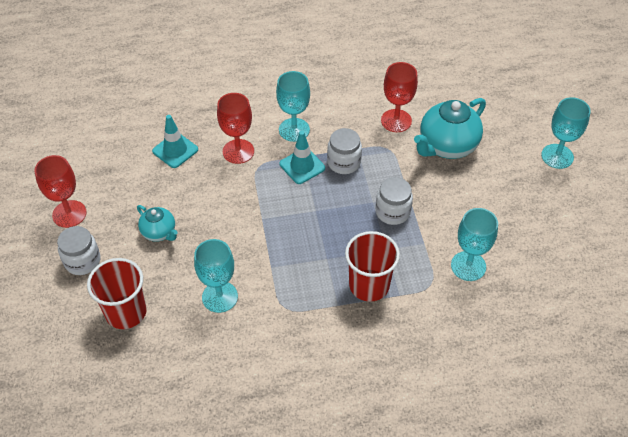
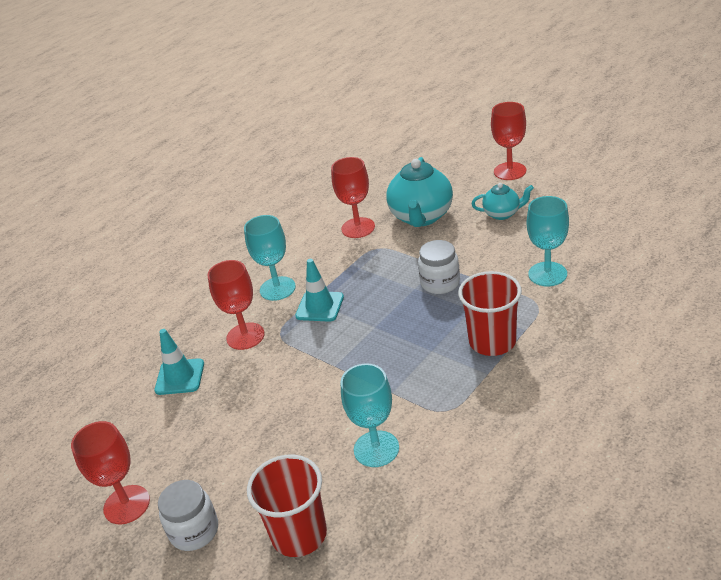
camera: 35 degrees left, 15 degrees down
(159, 232) = (248, 447): turquoise teapot -> turquoise teapot (502, 214)
(344, 162) = (353, 280): white jar -> none
(557, 156) = (510, 171): turquoise goblet -> red goblet

